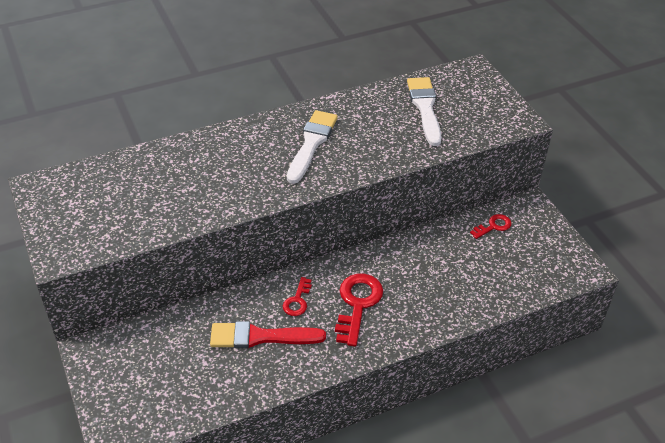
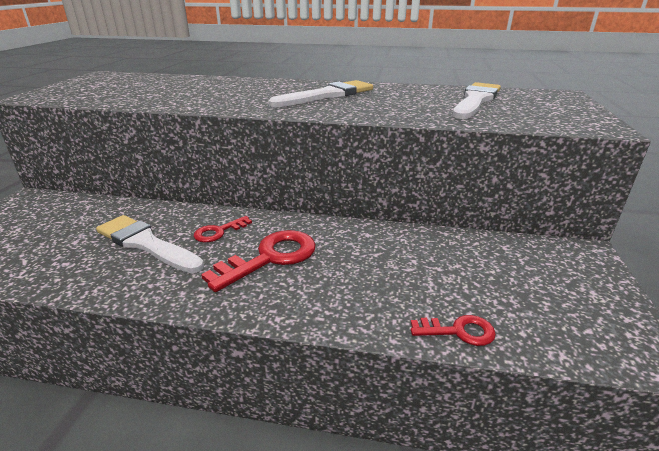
camera: 35 degrees right, 15 degrees down
(260, 337) = (146, 244): red brush -> white brush
(493, 226) = (513, 253): red key -> red key (459, 331)

